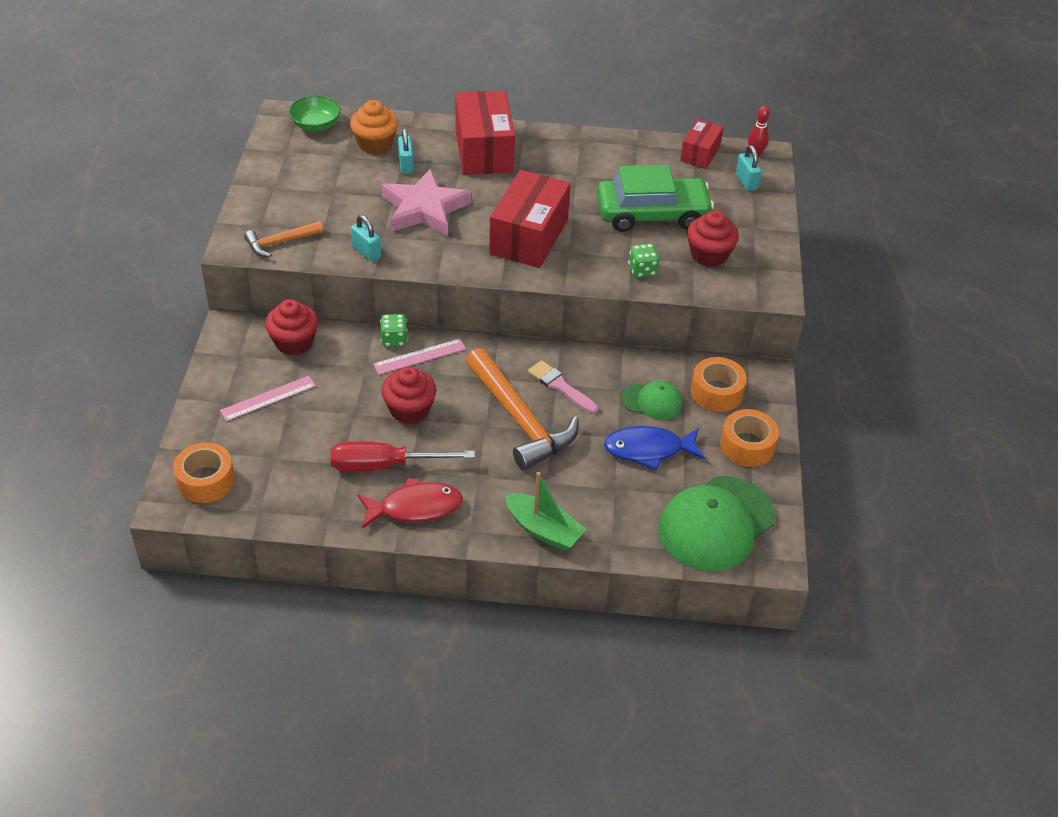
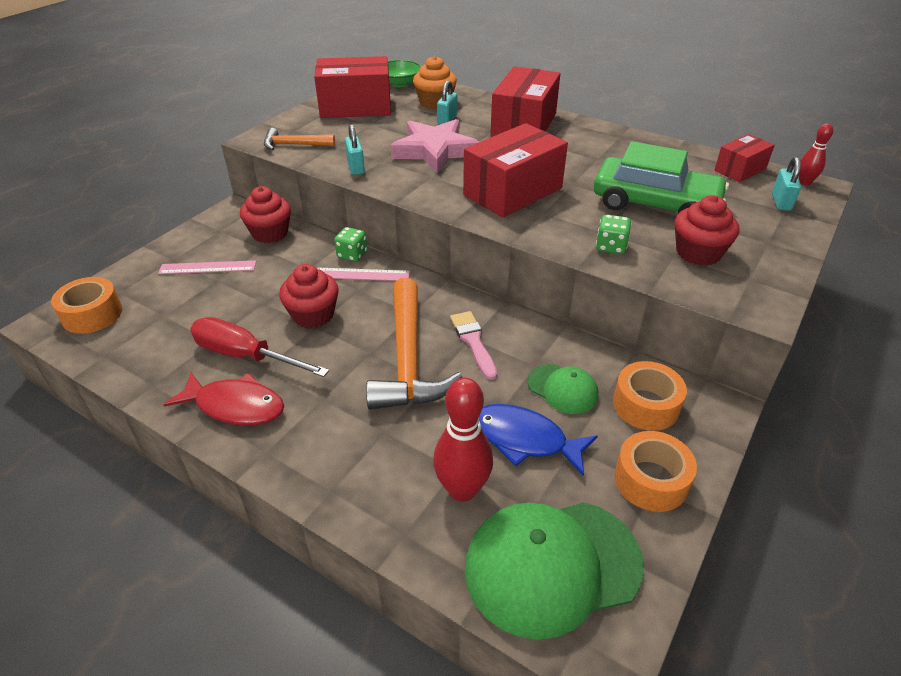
camera: 30 degrees right, 5 degrees down
(297, 173) = (355, 107): none -> red box
(543, 530) = (340, 483): green boat -> none
(629, 500) = (462, 489): none -> red bowling pin

